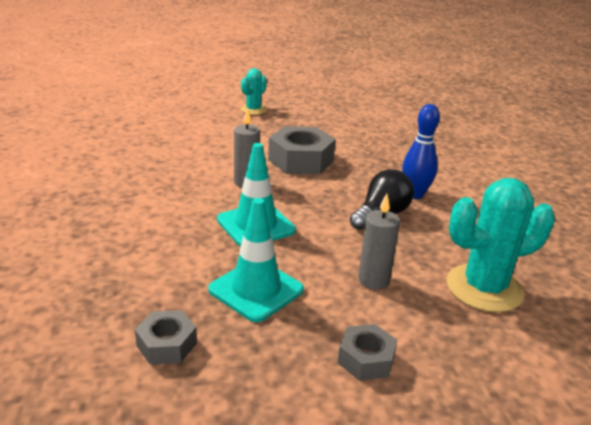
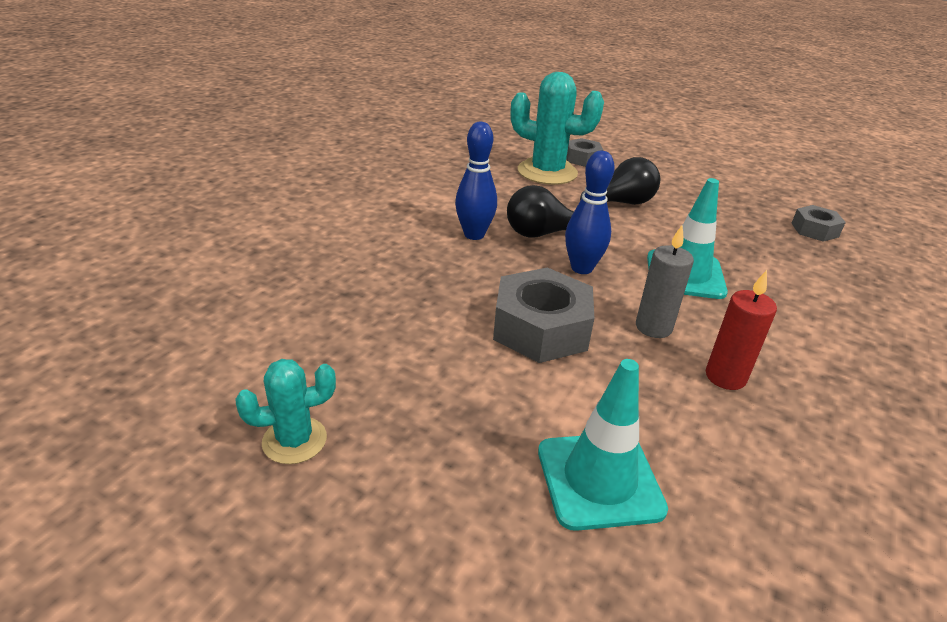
camera: 140 degrees left, 5 degrees up
(191, 173) = (725, 377): none -> red candle
(253, 110) = (476, 505): turquoise cactus -> turquoise cactus (294, 440)
(256, 290) = (725, 231): turquoise traffic cone -> turquoise traffic cone (599, 480)
(323, 200) = (581, 268): none -> blue bowling pin
(366, 359) = (678, 180): grey nut -> grey nut (582, 159)
(373, 280) = (621, 203): grey candle -> black light bulb

